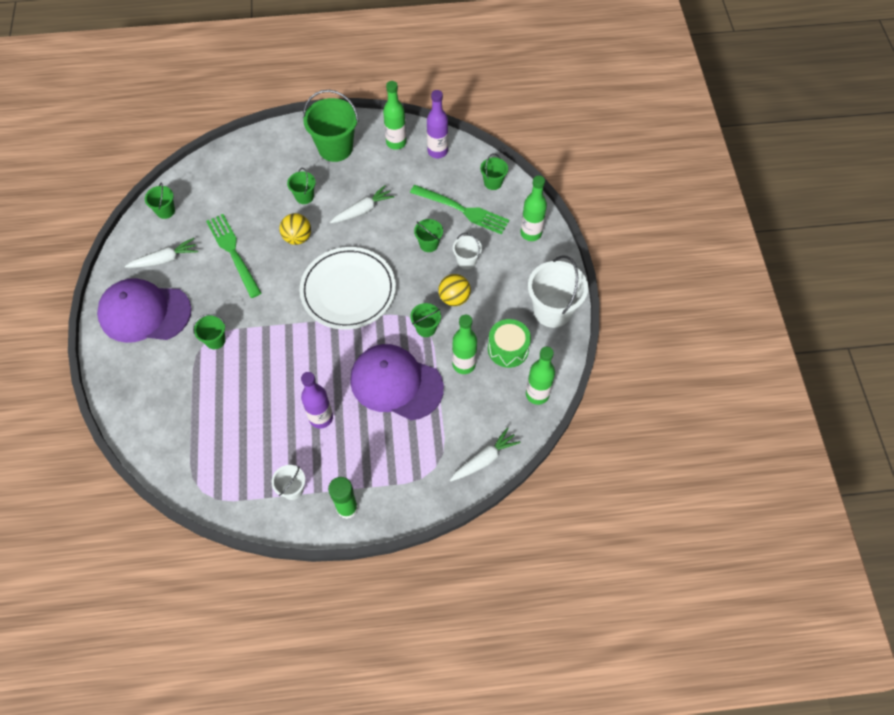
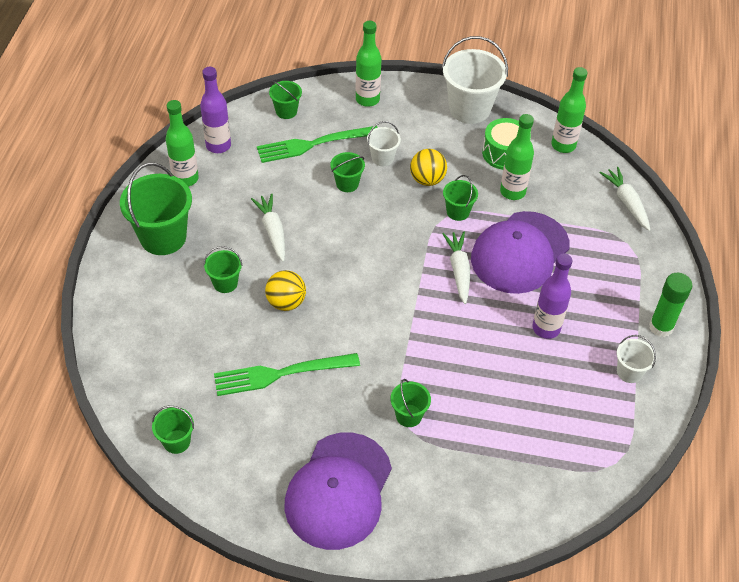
camera: 75 degrees left, 10 degrees down
(164, 259) = (260, 454): white carrot -> white carrot (459, 271)
(348, 290) = (383, 269): white plate -> none
(463, 210) = (313, 144): green fork -> green fork turned 150 degrees counterclockwise

